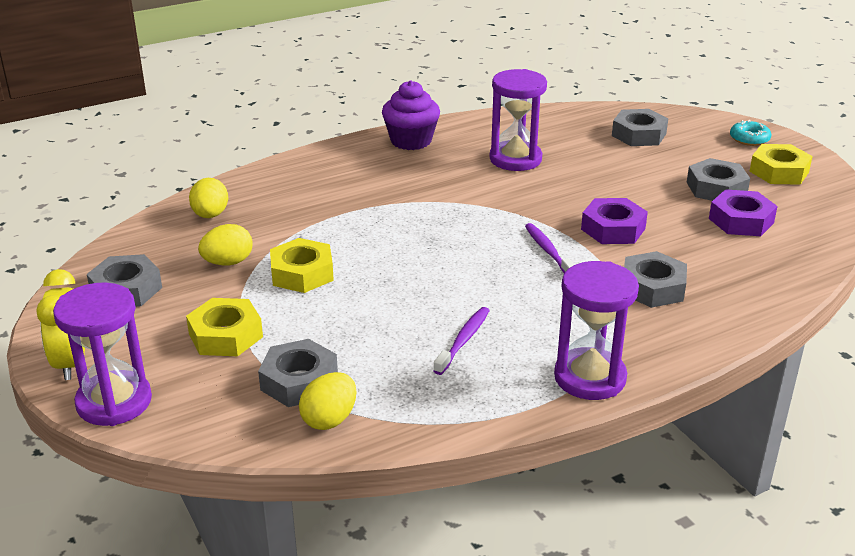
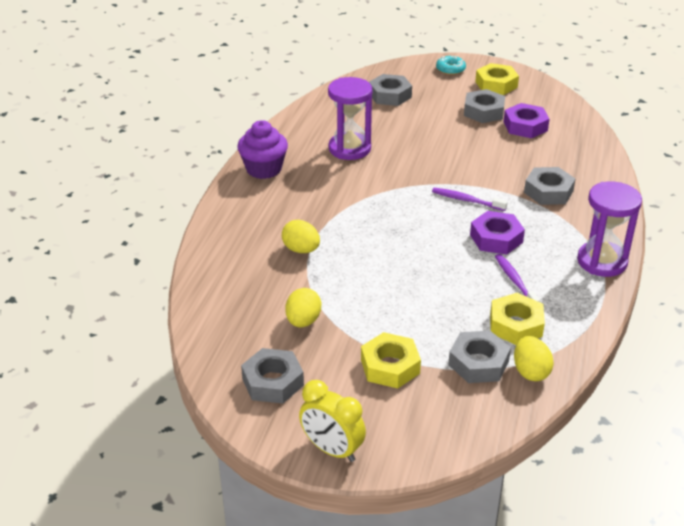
camera: 45 degrees left, 5 degrees up
(114, 402) = (404, 451): purple hourglass -> none
(210, 215) = (229, 297): yellow egg -> yellow egg (301, 250)
(302, 273) = (361, 299): yellow nut -> yellow nut (516, 325)
(613, 229) = (475, 167): purple nut -> purple nut (496, 238)

